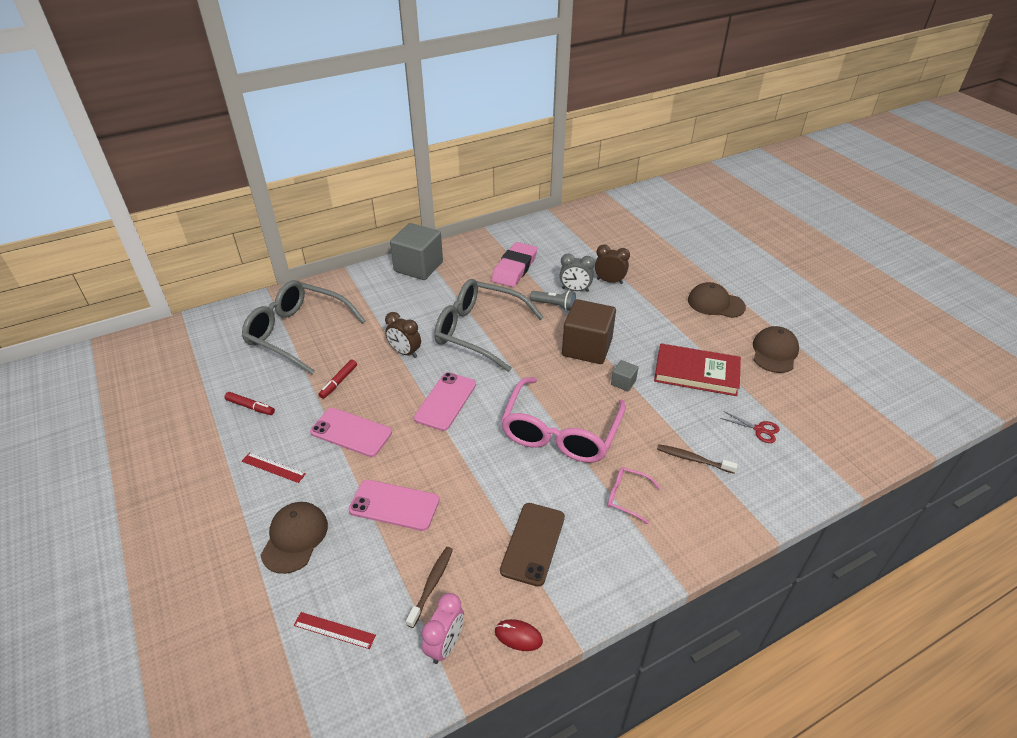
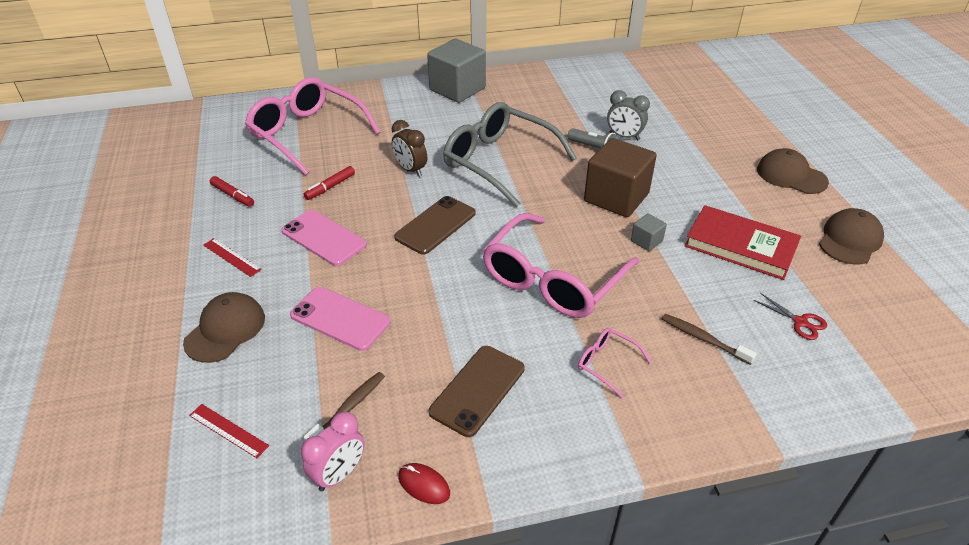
camera: 15 degrees right, 0 degrees up
(297, 333) = (307, 134): grey glasses -> pink glasses
(445, 401) = (435, 225): pink phone -> brown phone
(514, 268) = (562, 105): pink eraser -> none
(609, 281) = (668, 133): brown clock -> none

